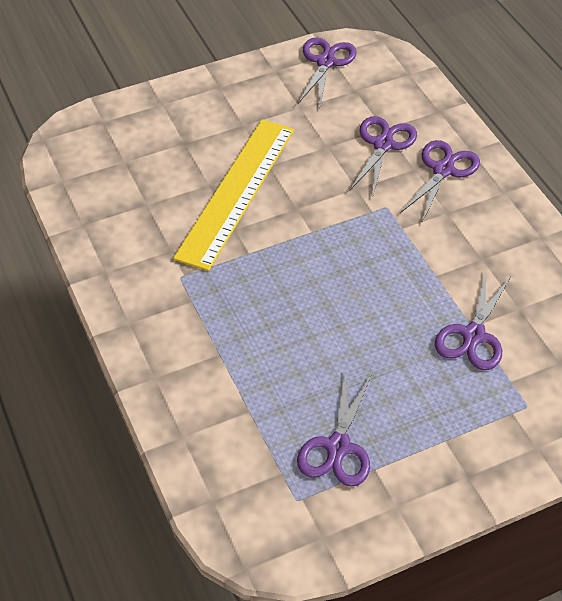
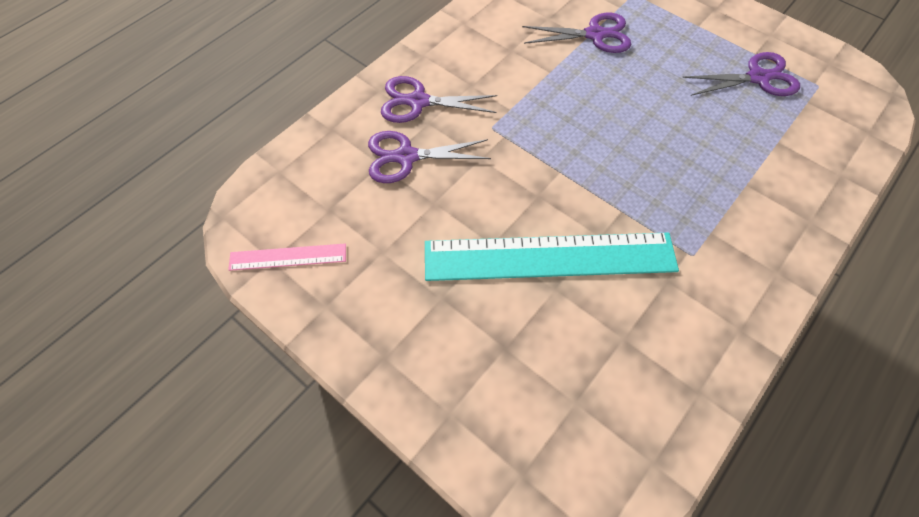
camera: 115 degrees left, 10 degrees up
(236, 192) = (549, 257): yellow ruler -> turquoise ruler
(325, 62) = (288, 257): purple scissors -> pink ruler

